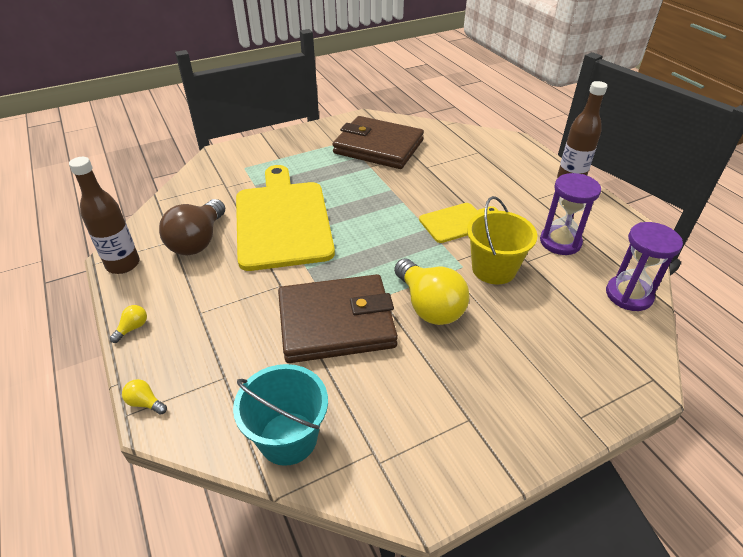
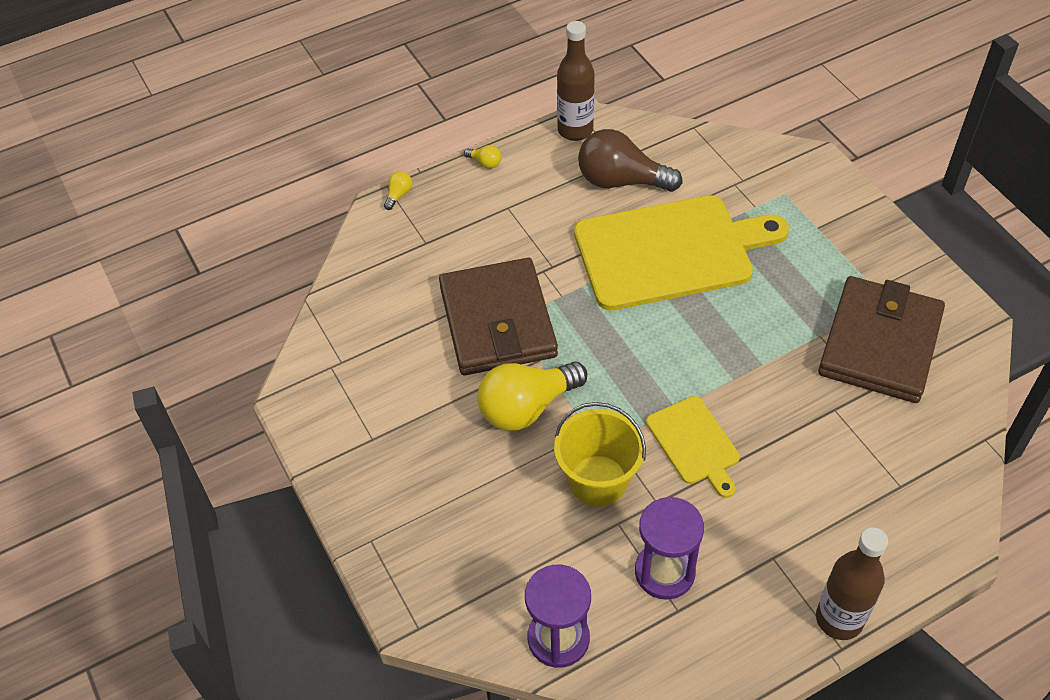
camera: 90 degrees right, 10 degrees up
(288, 438) = (359, 299): turquoise bucket -> none

